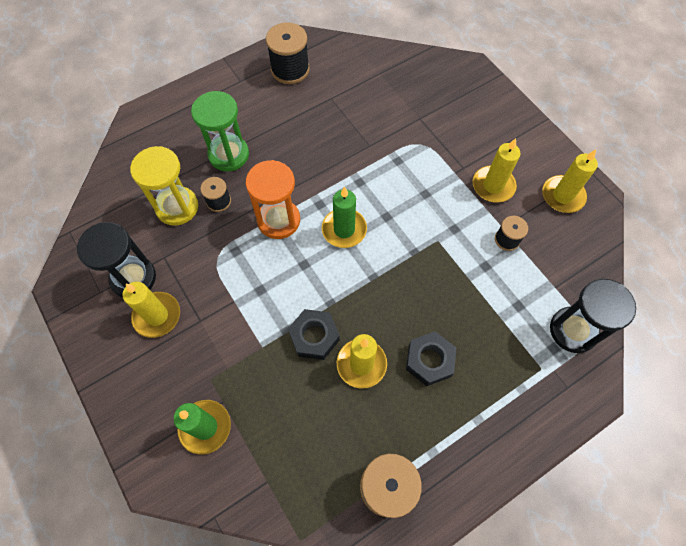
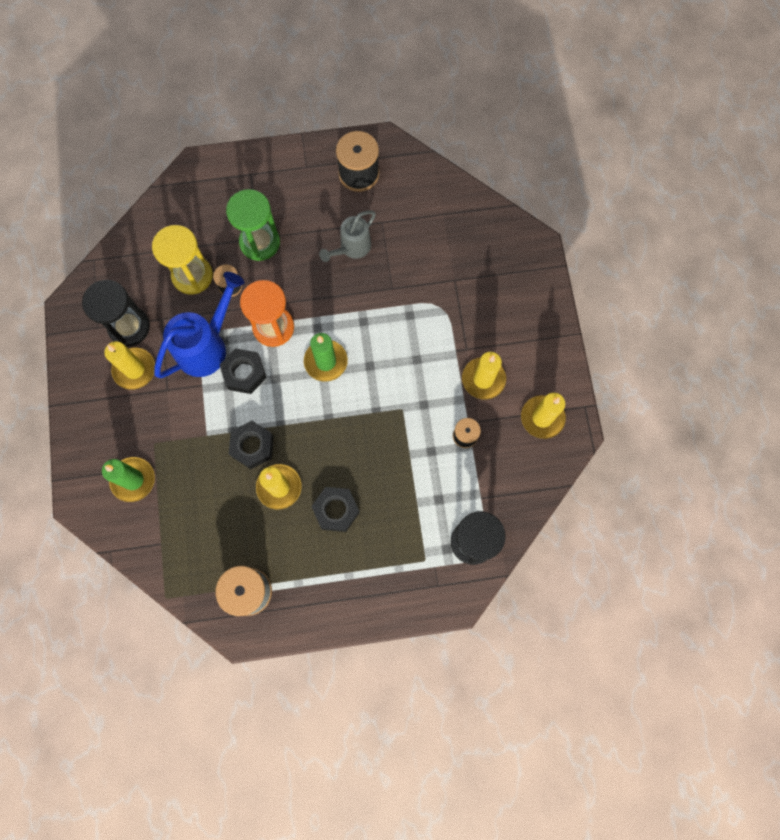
camera: 25 degrees right, 10 degrees up
(221, 263) = (207, 346): none -> blue watering can
(271, 272) = (244, 373): none -> black nut
(316, 127) = (352, 248): none -> grey watering can

